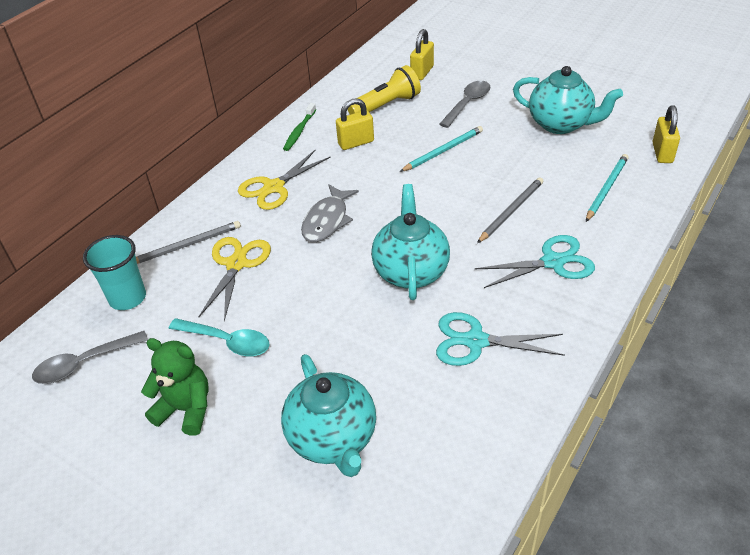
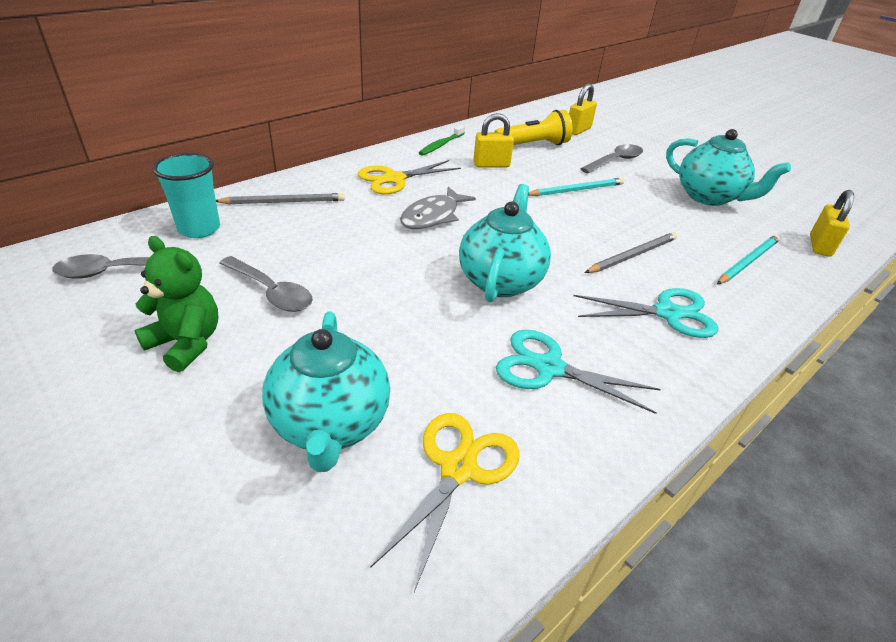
camera: 10 degrees right, 5 degrees down
(227, 342) = (271, 292): turquoise spoon -> grey spoon
(236, 264) = (322, 228): yellow scissors -> yellow scissors (458, 468)

